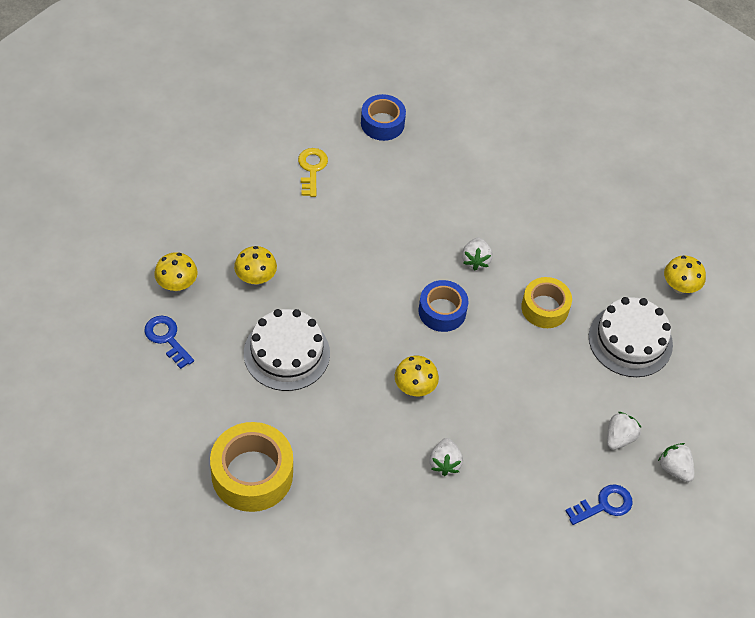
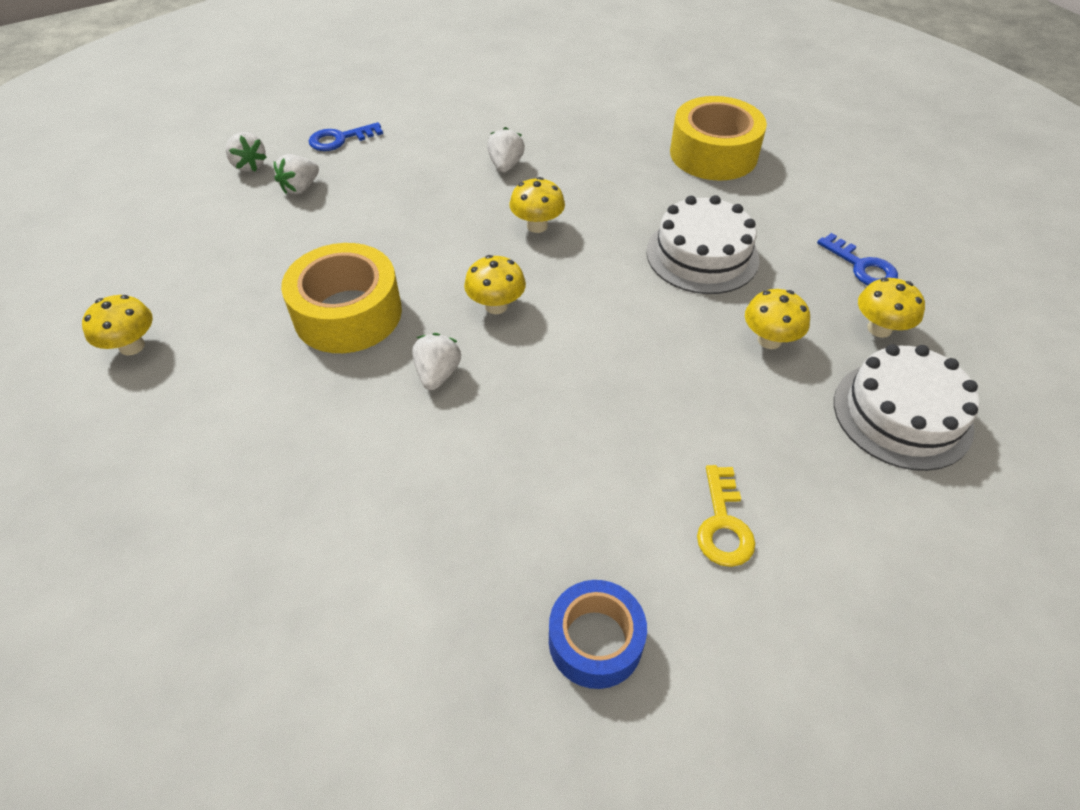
camera: 175 degrees left, 5 degrees down
(442, 311) = (496, 306): blue tape -> yellow mushroom
(544, 308) = (348, 313): yellow tape -> yellow tape, size x1.56
(630, 340) = (241, 279): white cake -> white cake (902, 414)

